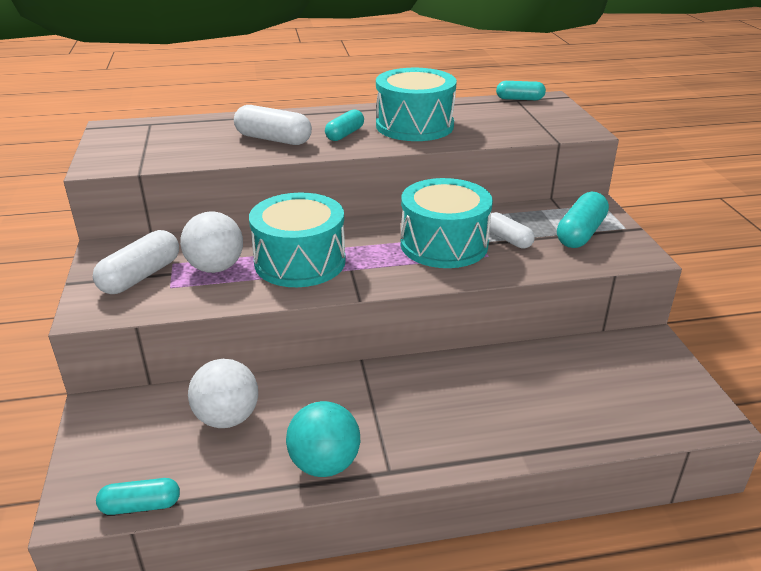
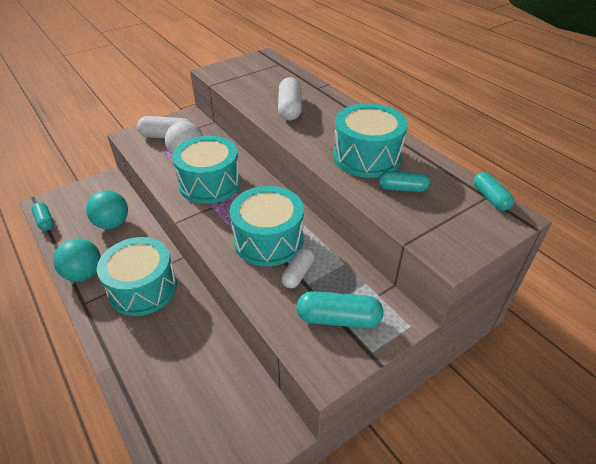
camera: 65 degrees right, 10 degrees up
(227, 418) = (112, 224): white ball -> turquoise ball
(345, 134) = (322, 132): turquoise capsule -> turquoise capsule (402, 188)
(398, 405) = (143, 288): none -> turquoise drum

